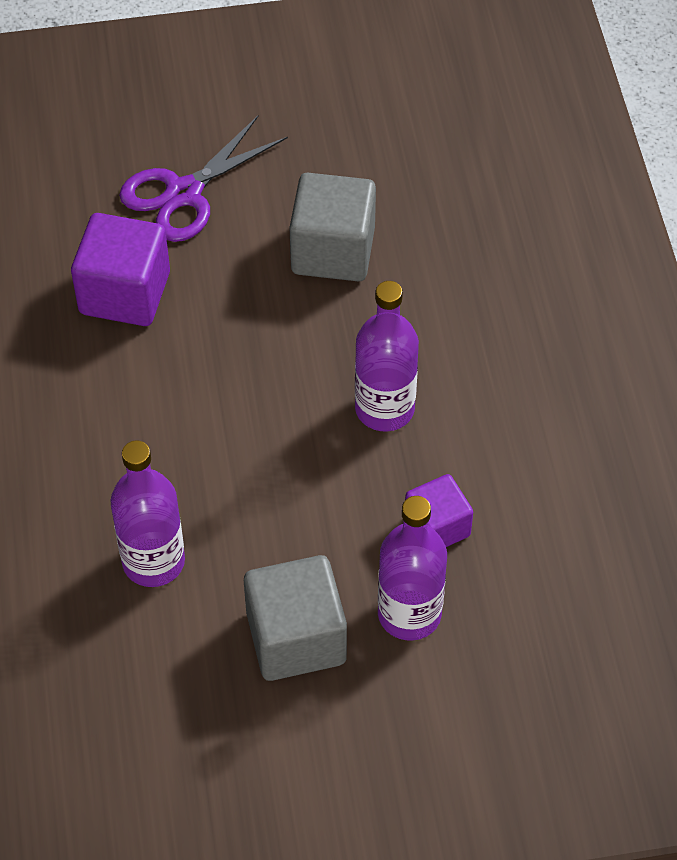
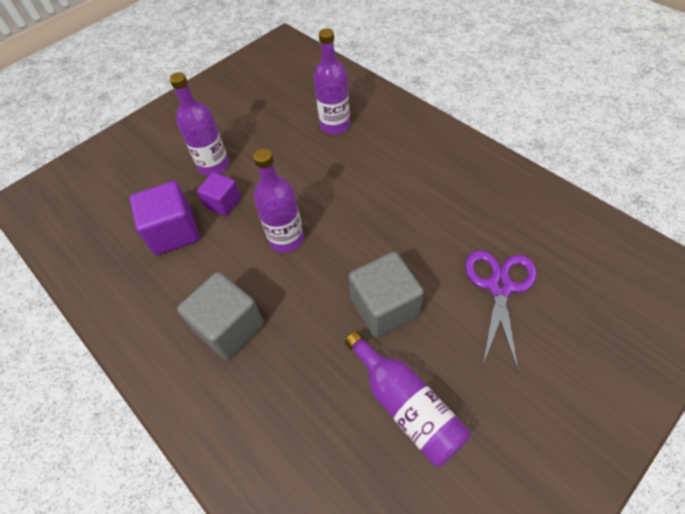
camera: 150 degrees right, 0 degrees up
(125, 293) = (465, 214): purple cube -> purple cube (174, 232)
(296, 638) = (255, 134): grey cube -> grey cube (229, 327)
(394, 155) = (406, 405): none -> purple bottle

